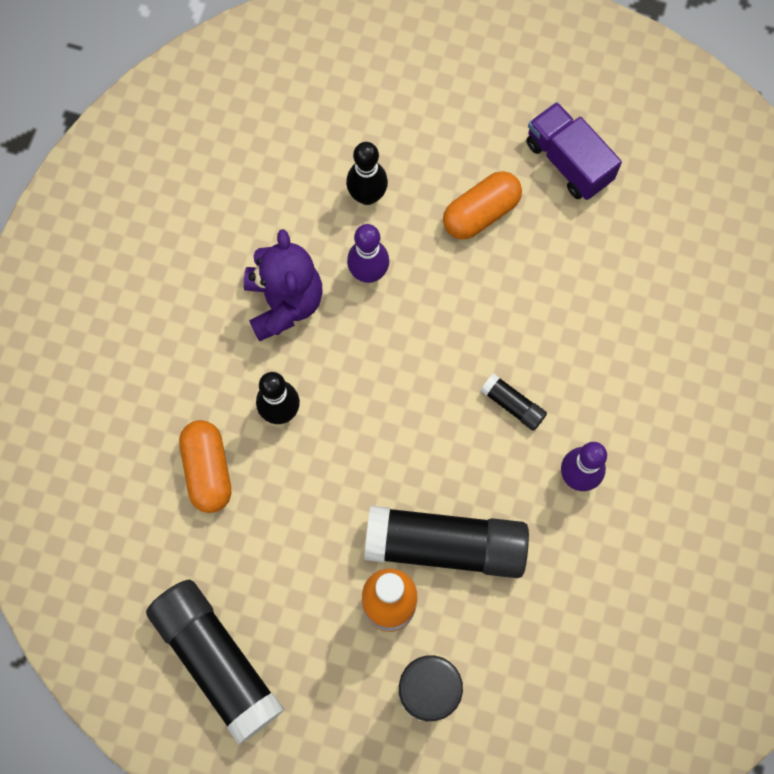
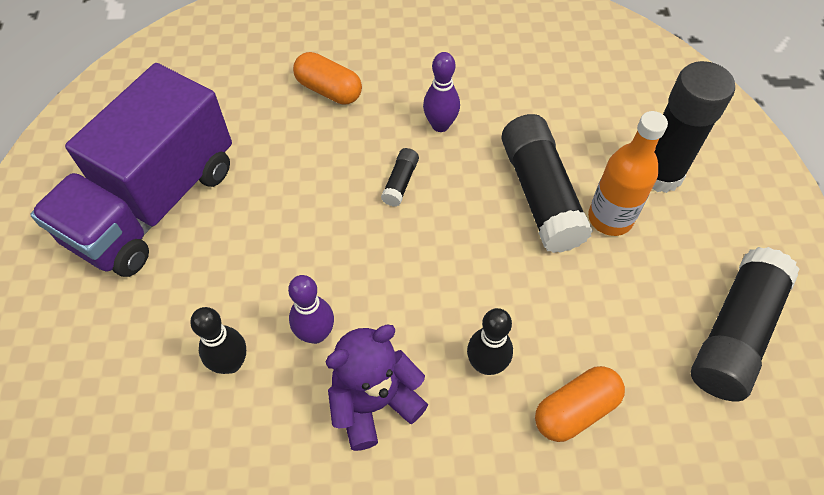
camera: 110 degrees left, 15 degrees down
(481, 213) = (224, 257): orange capsule -> orange capsule (329, 90)
(568, 162) = (154, 204): purple truck -> purple truck, size x2.01

